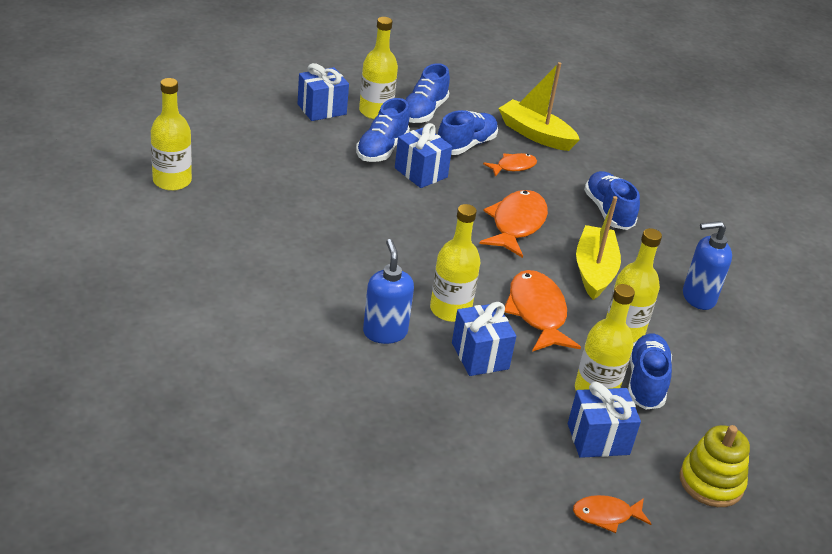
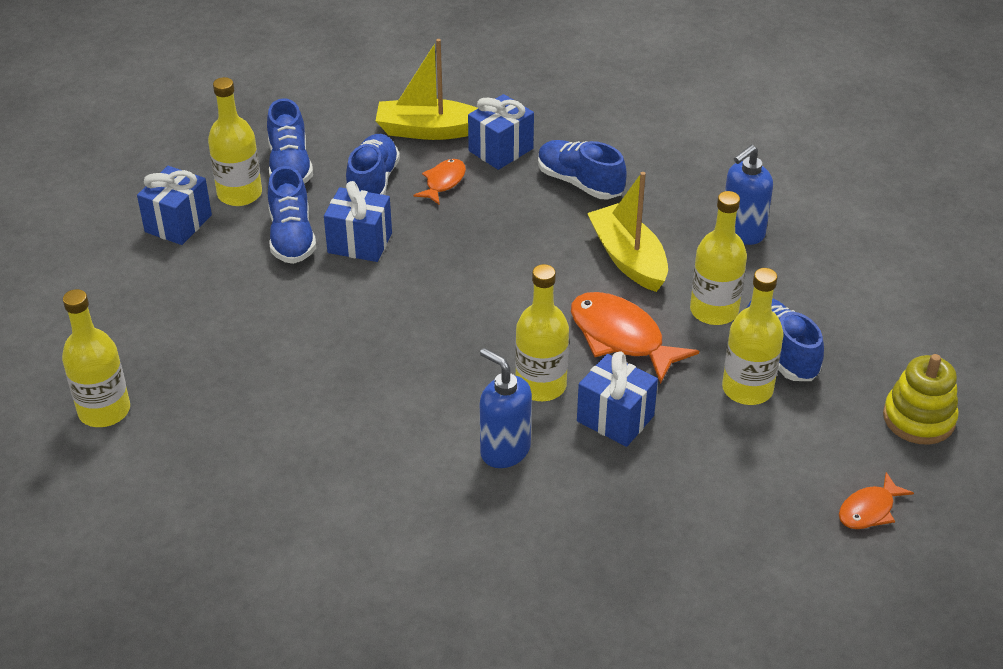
camera: 30 degrees left, 5 degrees up
(516, 224) = (509, 249): orange fish -> none
(598, 439) = (794, 437): blue gift -> blue gift (501, 150)

